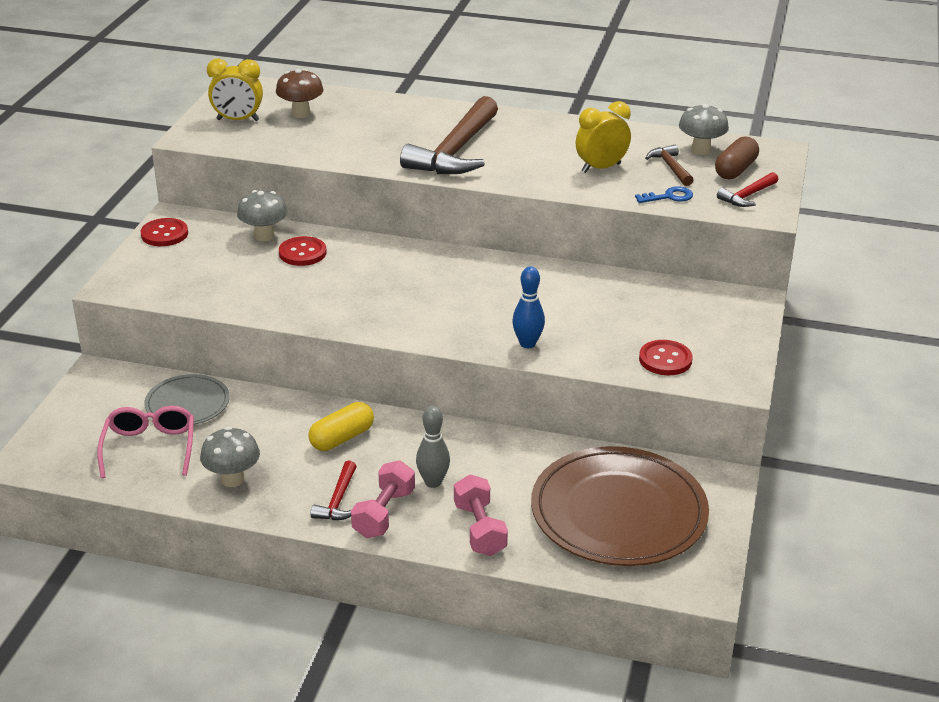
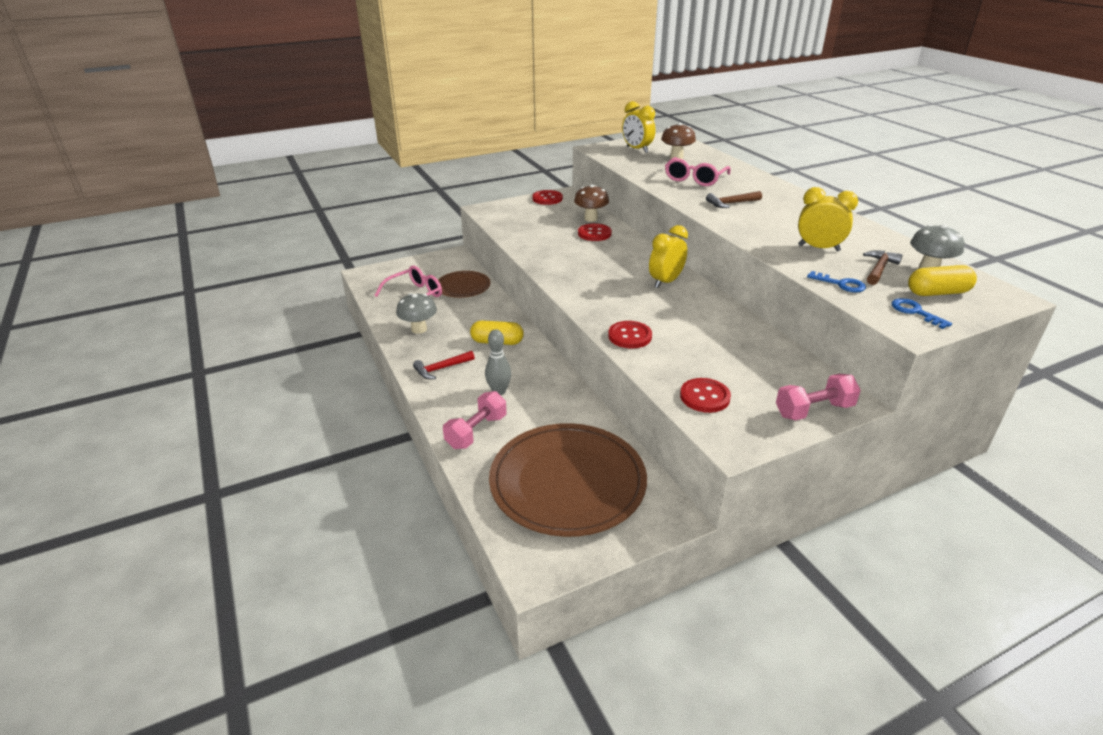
camera: 50 degrees right, 0 degrees up
(187, 403) = (463, 287): grey plate -> brown plate
(264, 236) = (591, 218): grey mushroom -> brown mushroom
(370, 135) = (695, 179): none -> pink glasses
(384, 513) = (448, 389): pink dumbbell -> pink dumbbell (814, 410)
(455, 151) = (731, 203): brown hammer -> brown hammer, size x0.47
(464, 271) = (665, 282): none -> yellow clock
(527, 343) = (629, 336): blue bowling pin -> red button
(735, 170) = (937, 293): brown capsule -> yellow capsule
(747, 196) = (915, 312): red hammer -> blue key

